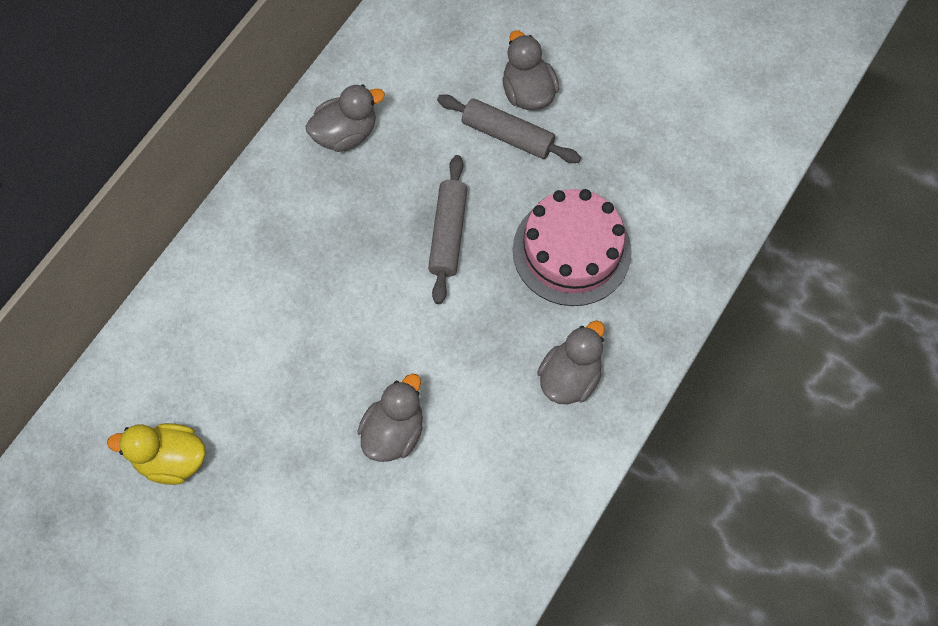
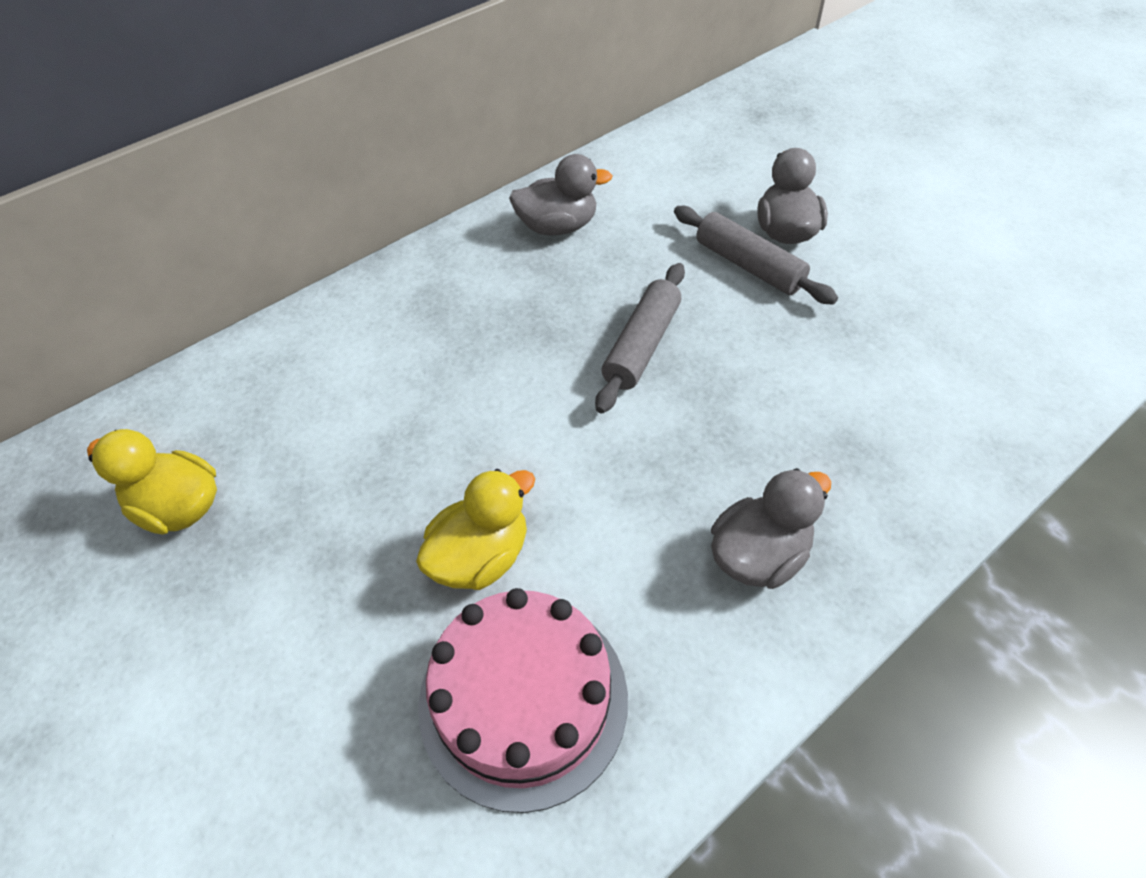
camera: 20 degrees right, 15 degrees down
(393, 431) = (480, 556): grey duck -> yellow duck
(571, 250) = (800, 400): pink cake -> pink cake (523, 699)

